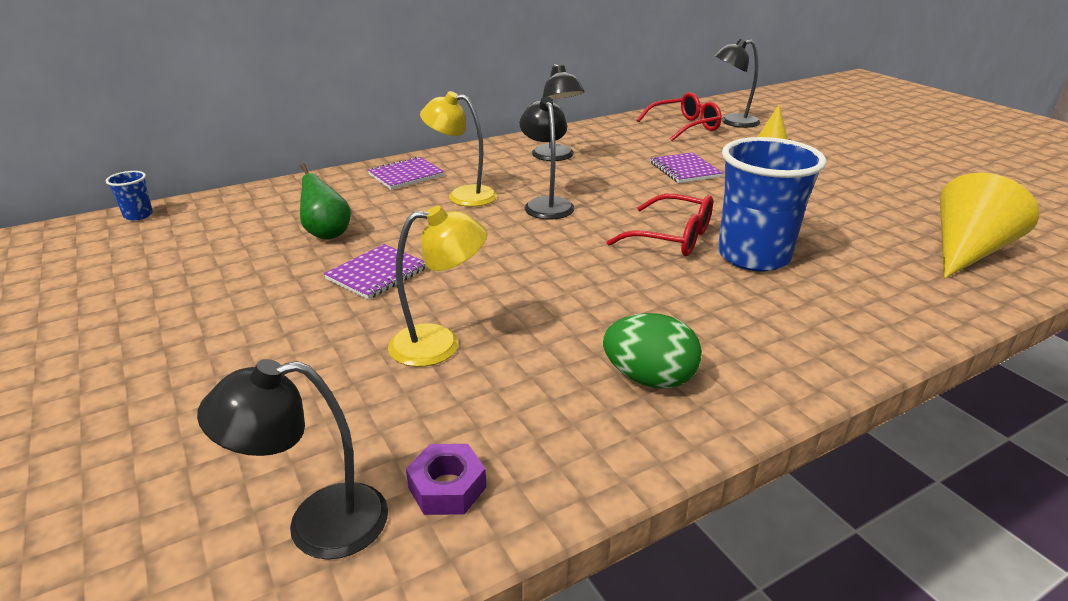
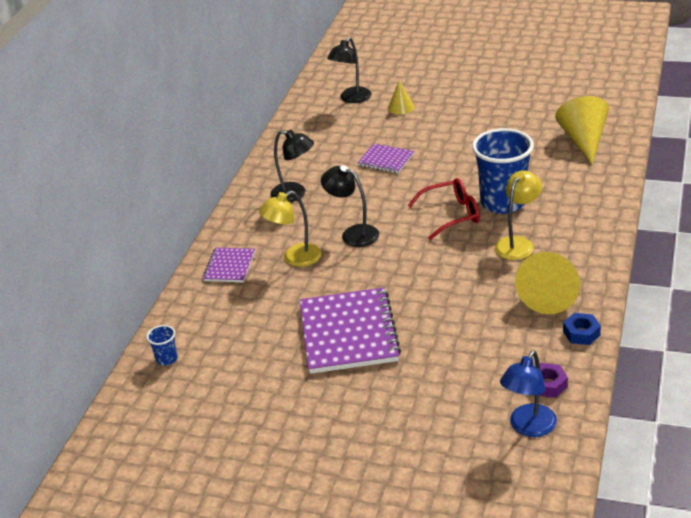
camera: 40 degrees left, 5 degrees up
(138, 215) = (121, 404): blue cup -> blue cup (167, 359)
(317, 524) = (528, 427): black lamp -> blue lamp
(327, 233) = (270, 332): green pear -> none
(377, 274) = (348, 333): purple notebook -> purple notebook, size x1.93
(439, 344) = (446, 342): yellow lamp -> yellow lamp (518, 243)
(611, 456) = (581, 333): none -> blue nut
(649, 379) = (550, 295): green egg -> yellow cone
(684, 127) = (329, 120): red glasses -> none

